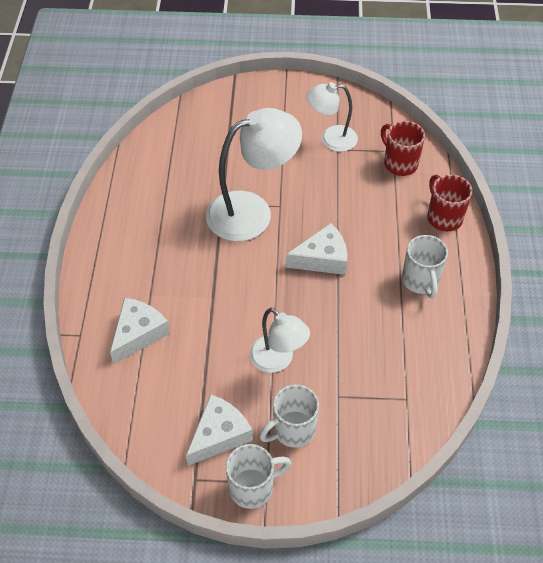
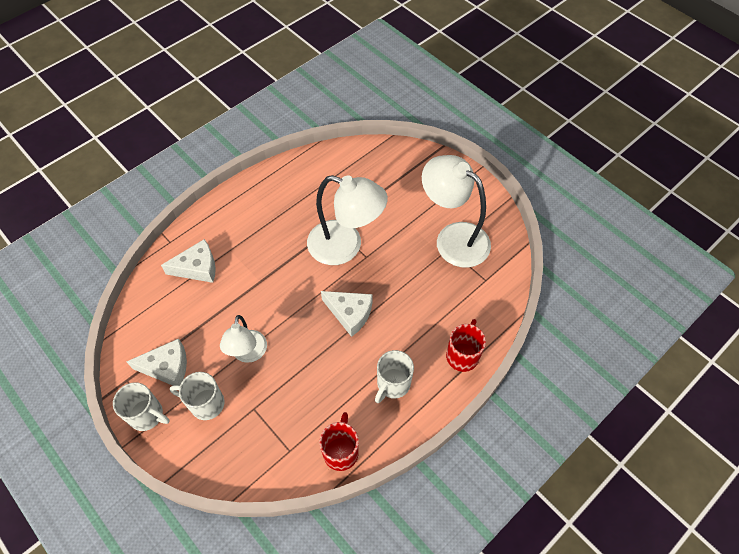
camera: 45 degrees right, 5 degrees up
(331, 139) = (453, 238): white lamp -> white lamp, size x1.67
(399, 163) = (479, 292): red mug -> red mug (341, 451)

